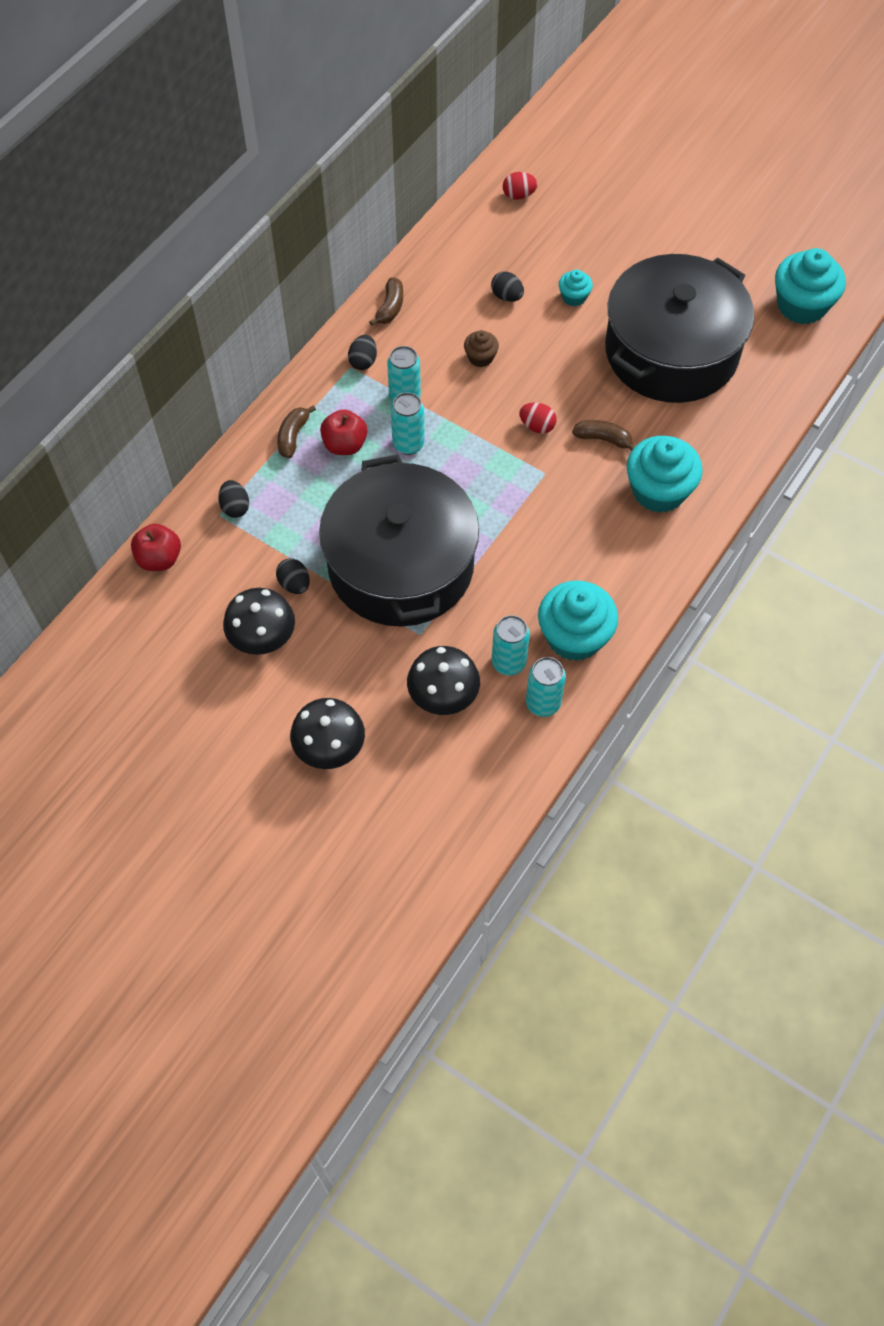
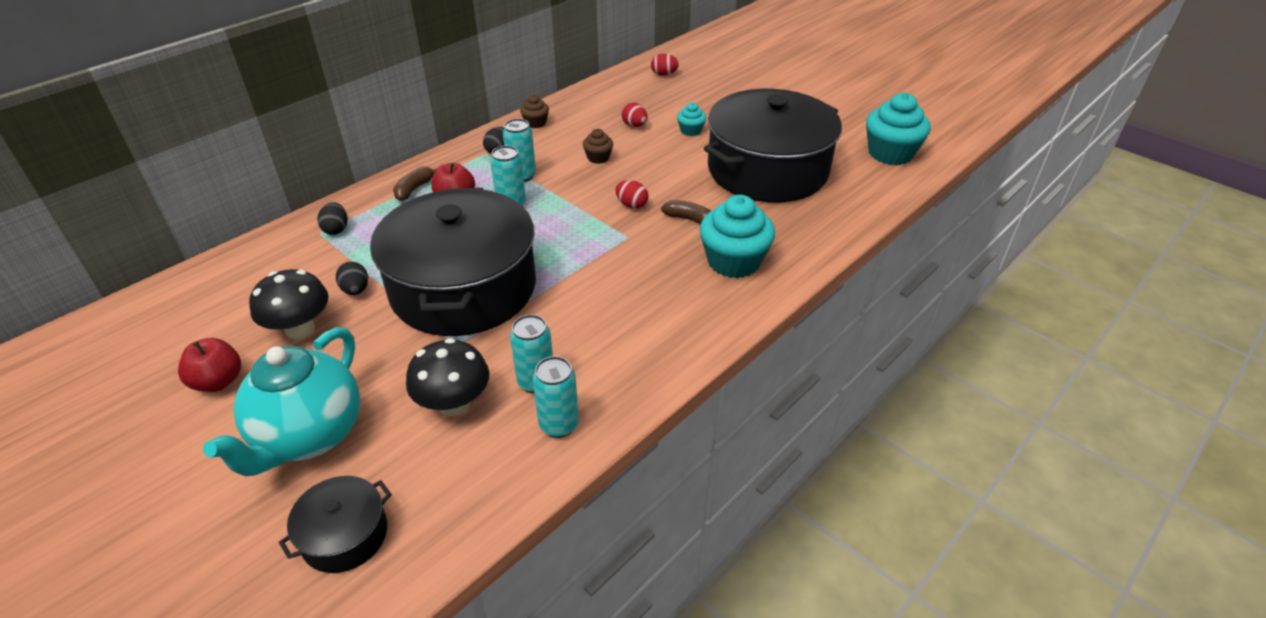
camera: 10 degrees right, 20 degrees down
(159, 559) = (246, 257): red apple -> red apple (218, 381)
(330, 749) = (309, 436): black mushroom -> turquoise teapot
(390, 307) = (535, 123): brown banana -> brown cupcake
(403, 831) = (345, 535): none -> black pot
(507, 296) = (634, 125): black egg -> red egg
(574, 636) = (614, 368): turquoise cupcake -> none

